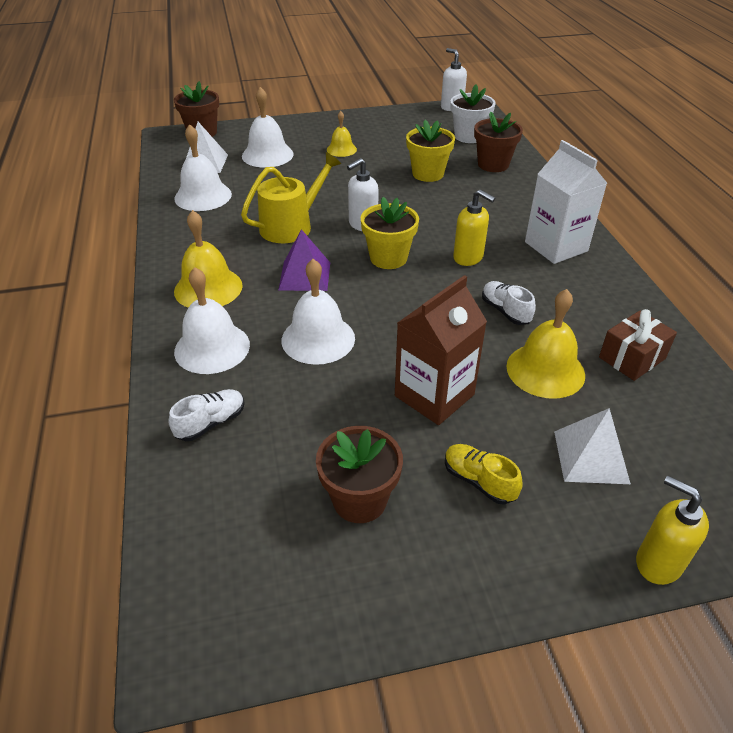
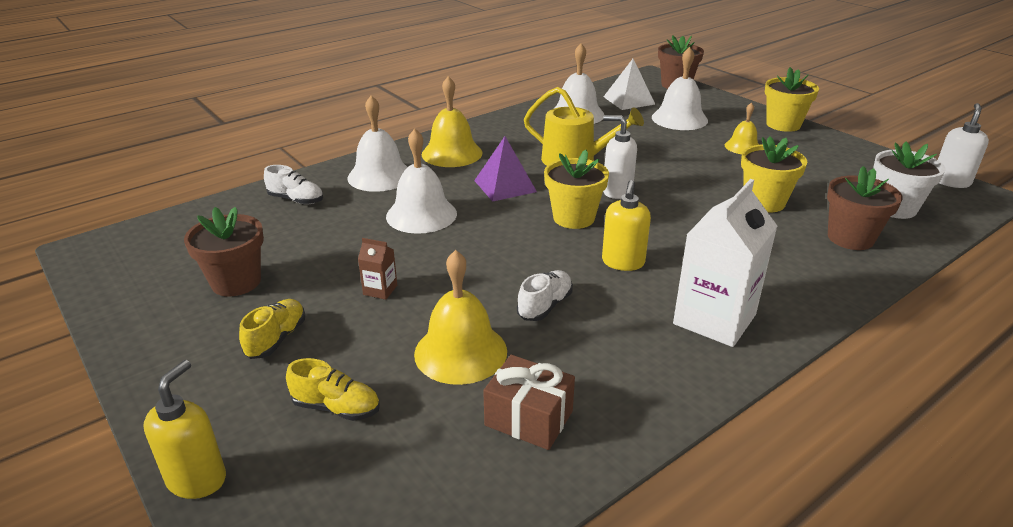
camera: 65 degrees right, 10 degrees down
(323, 122) = (783, 124): none -> yellow flower pot
(434, 395) = (380, 290): brown carton -> brown carton, size x0.43
(591, 457) = (336, 407): white pyramid -> yellow shoe

